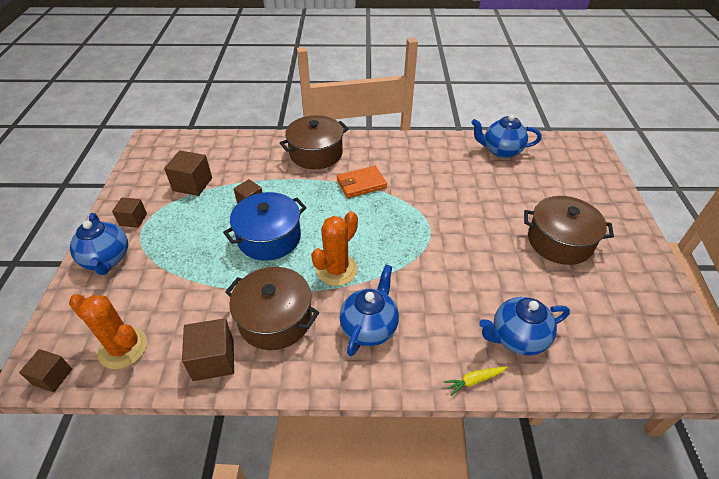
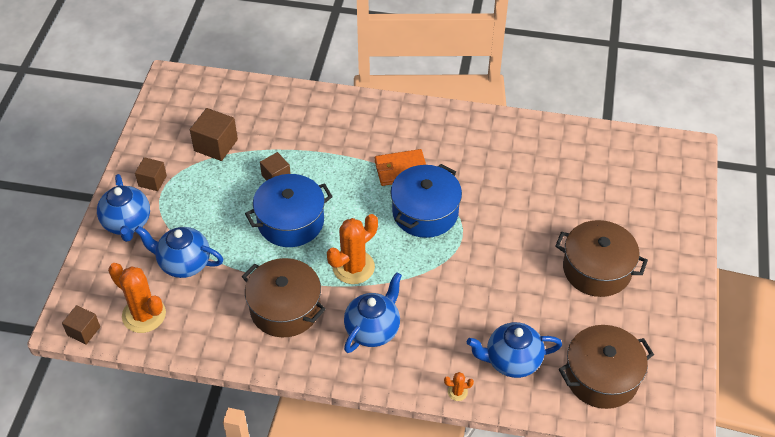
camera: 10 degrees right, 5 degrees up
(213, 360) = (224, 337): brown cube -> none
(316, 153) = (358, 122): brown pot -> brown pot (601, 377)
(391, 214) = (425, 212): none -> blue pot
(474, 380) = (457, 392): yellow carrot -> orange cactus
(501, 151) = (577, 146): blue teapot -> blue teapot (184, 263)

